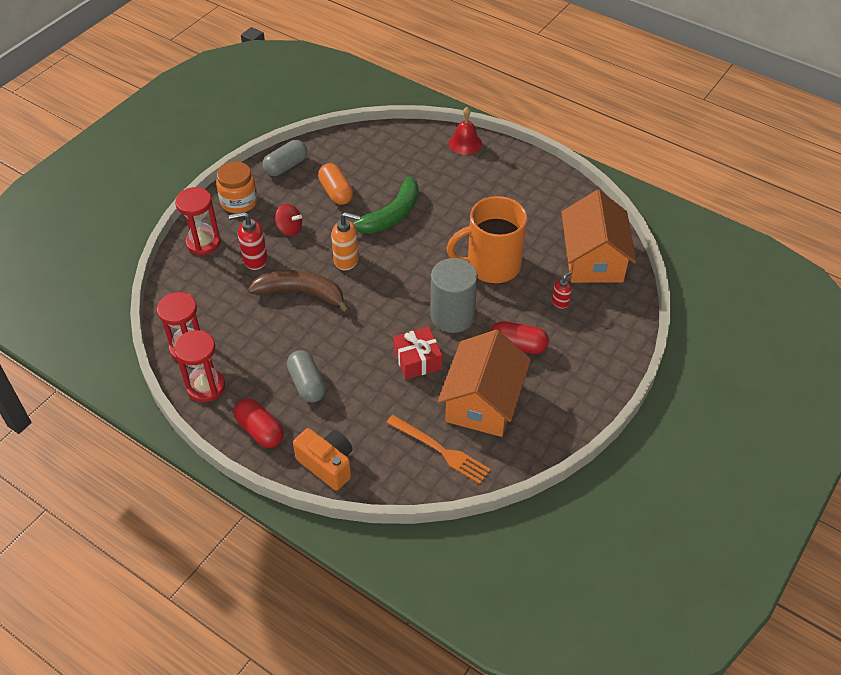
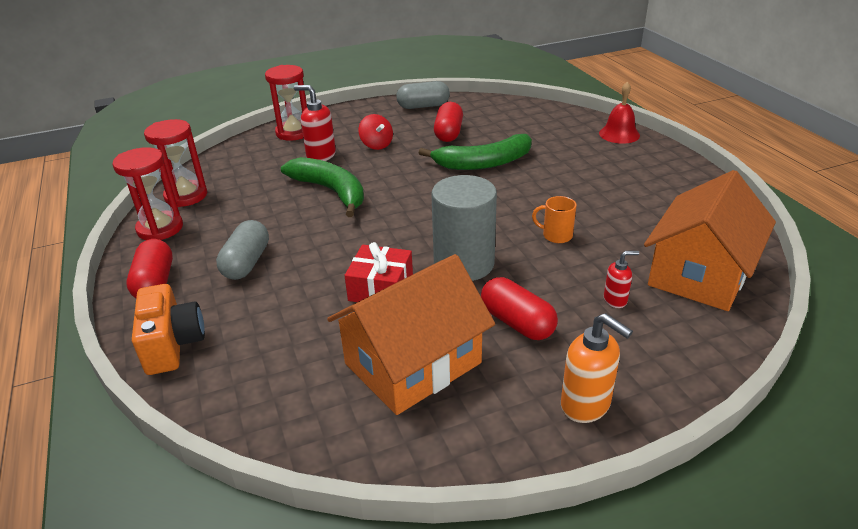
camera: 35 degrees right, 15 degrees down
(239, 202) = (356, 116): orange jar -> none
(302, 293) = (331, 191): brown banana -> green banana
(336, 192) = (448, 133): orange capsule -> red capsule
(347, 260) = (403, 181): orange soap dispenser -> orange soap dispenser (586, 405)
(440, 450) = (305, 392): orange fork -> none
(491, 265) = (556, 235): orange mug -> orange mug, size x0.40

